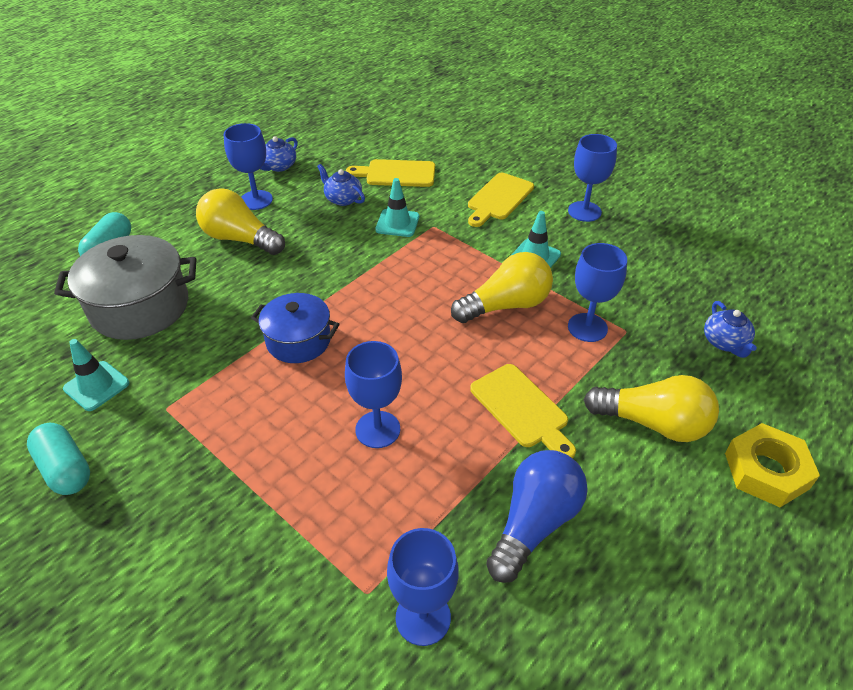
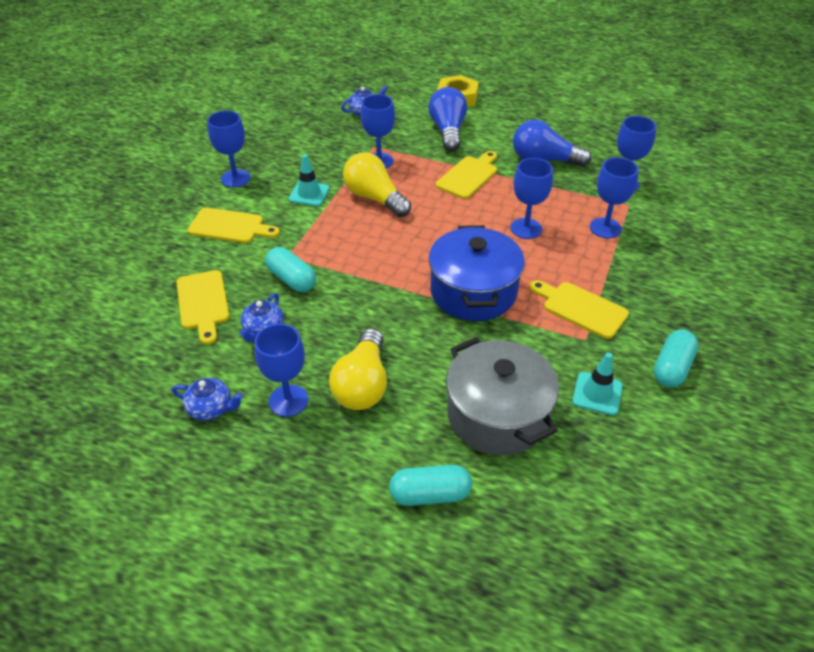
camera: 110 degrees left, 0 degrees up
(209, 425) = (581, 308): none -> yellow cutting board
(298, 341) = (473, 292): blue pot -> blue pot, size x1.57
(329, 526) = (605, 228): none -> blue goblet
(397, 223) = (292, 279): turquoise traffic cone -> turquoise capsule
(653, 423) = (448, 131): yellow light bulb -> blue light bulb

